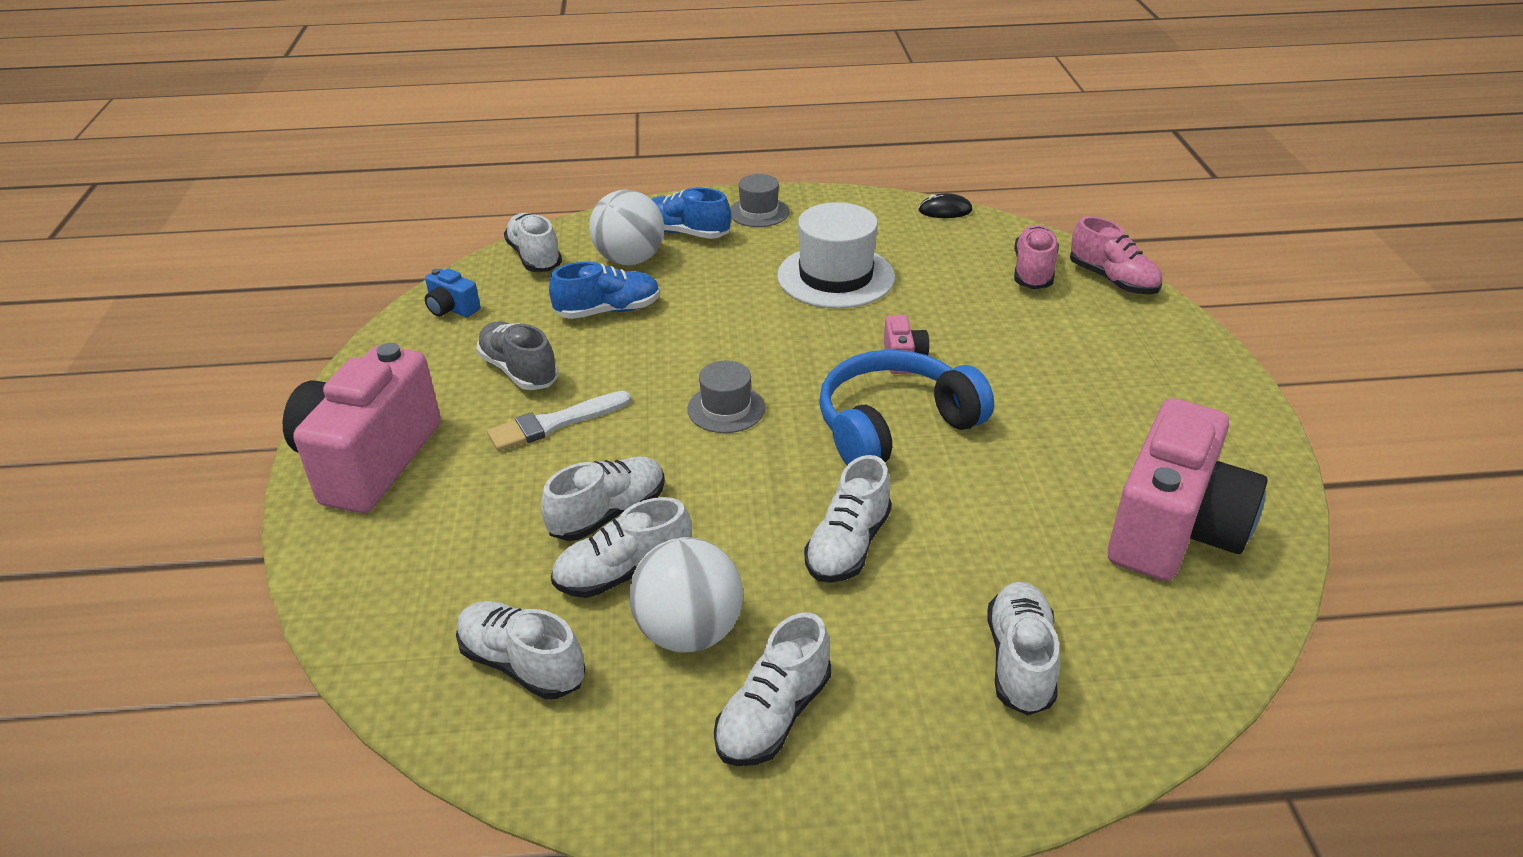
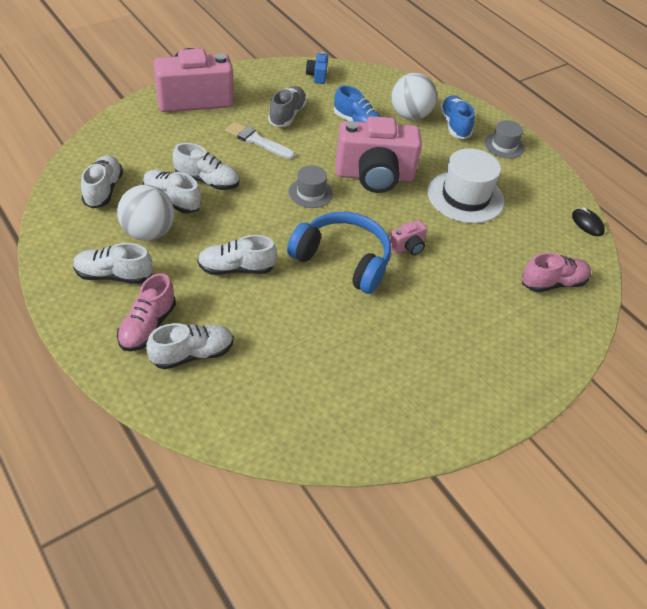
camera: 55 degrees right, 10 degrees up
(535, 257) = (383, 83): white shoe -> none
(1112, 280) = (579, 325): pink shoe -> pink shoe (148, 326)
(1174, 530) = (334, 402): pink camera -> pink camera (374, 176)

